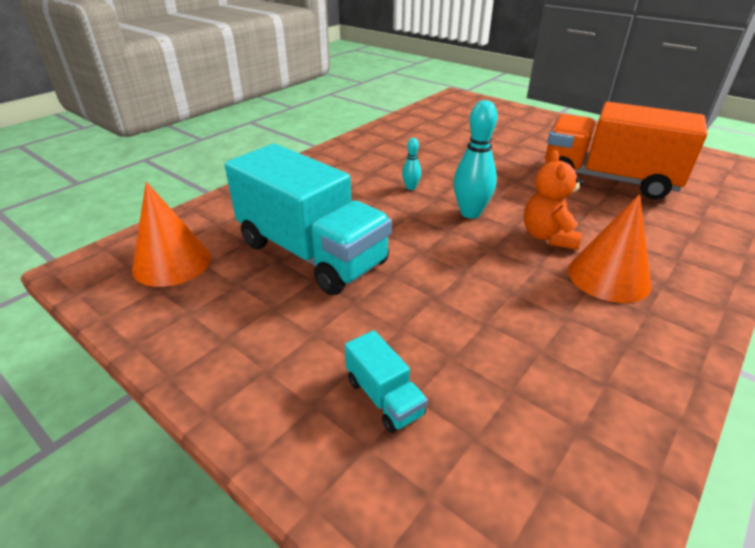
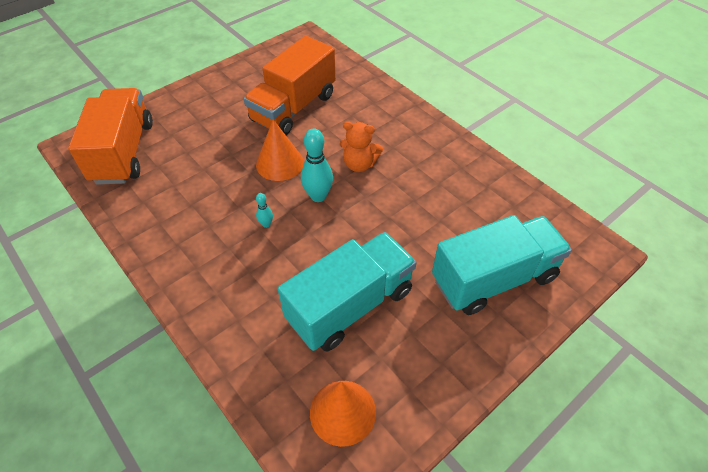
camera: 80 degrees left, 15 degrees up
(384, 397) = (493, 279): turquoise truck -> turquoise truck, size x2.45
(463, 113) = (123, 152): none -> orange truck
(608, 277) = (406, 153): orange cone -> orange cone (279, 163)

